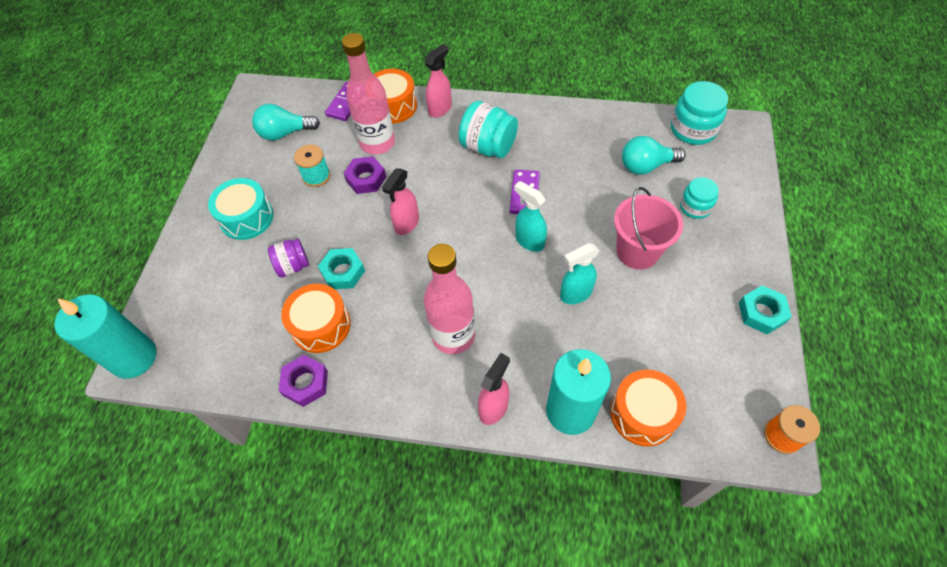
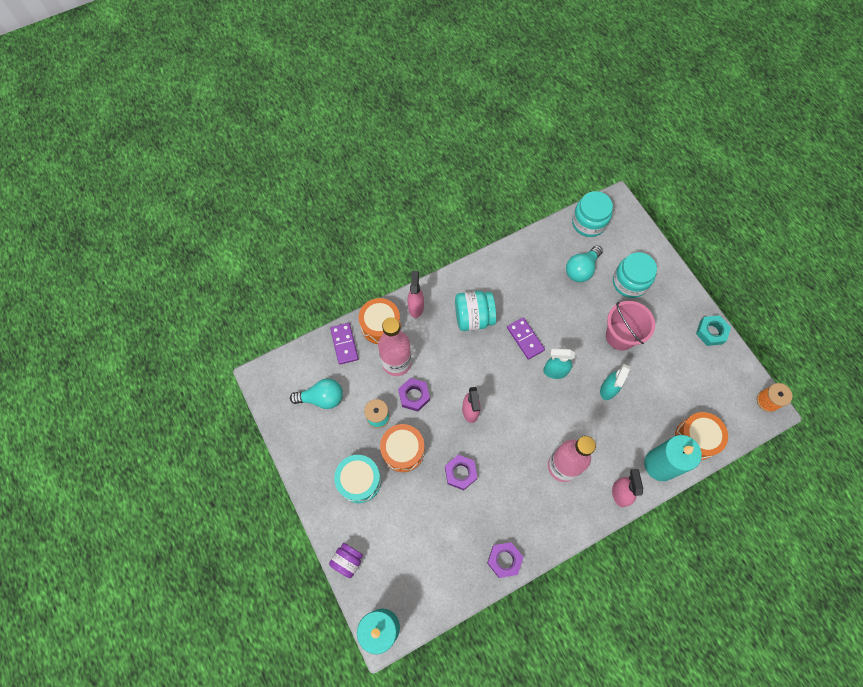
camera: 40 degrees left, 10 degrees up
(285, 133) = (322, 398): turquoise light bulb -> turquoise light bulb turned 135 degrees counterclockwise
(293, 266) = (424, 492): purple jar -> purple jar (348, 560)
(321, 325) = (480, 518): orange drum -> orange drum (403, 450)
(343, 272) = (460, 473): turquoise nut -> purple nut
(695, 207) = (630, 282): turquoise jar -> turquoise jar, size x1.60

